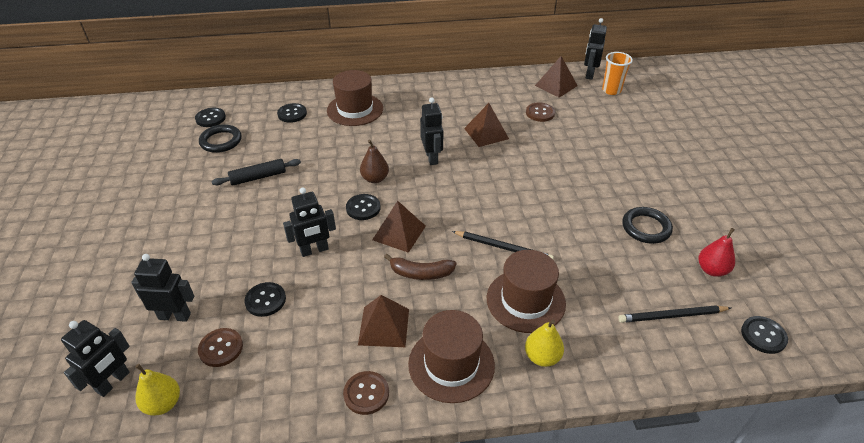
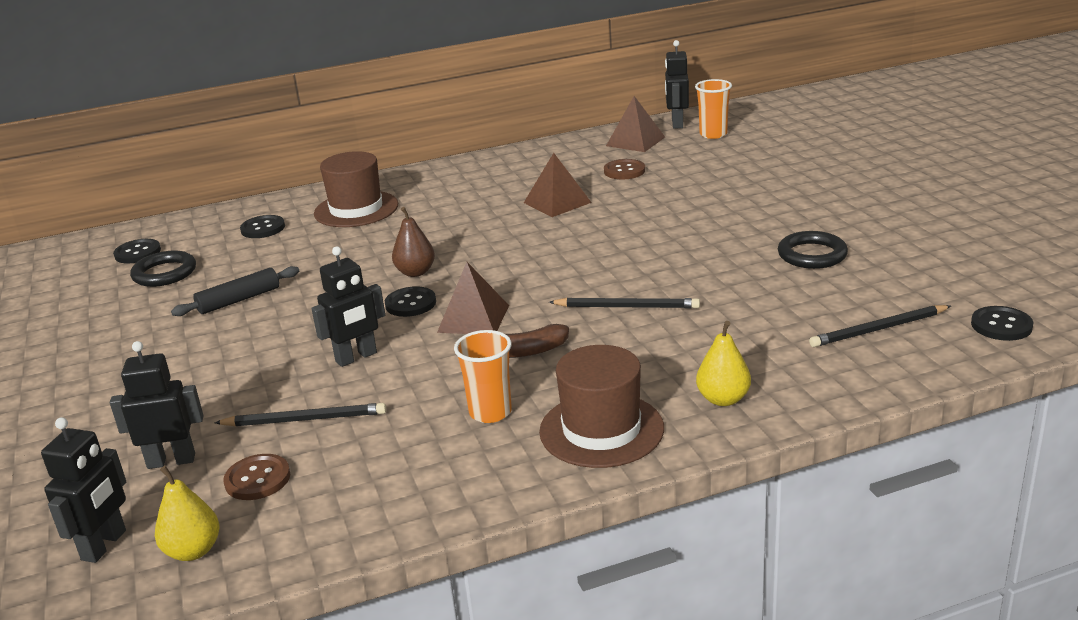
camera: 10 degrees left, 15 degrees down
(265, 300) = (304, 419): black button -> black pencil
(366, 393) = (493, 481): brown button -> none
(384, 326) = (490, 412): brown pyramid -> orange cup
(432, 158) = (489, 238): black robot -> none
(525, 300) = (679, 351): brown hat -> none
(711, 270) = (912, 278): red pear -> none

